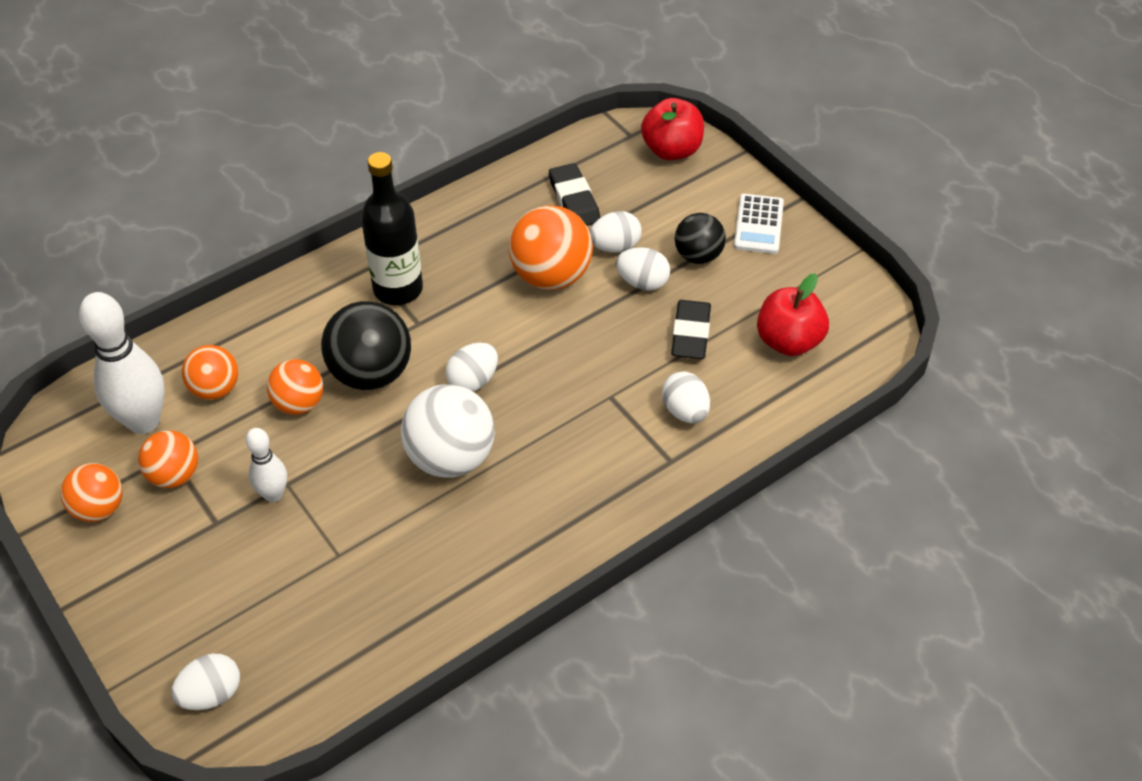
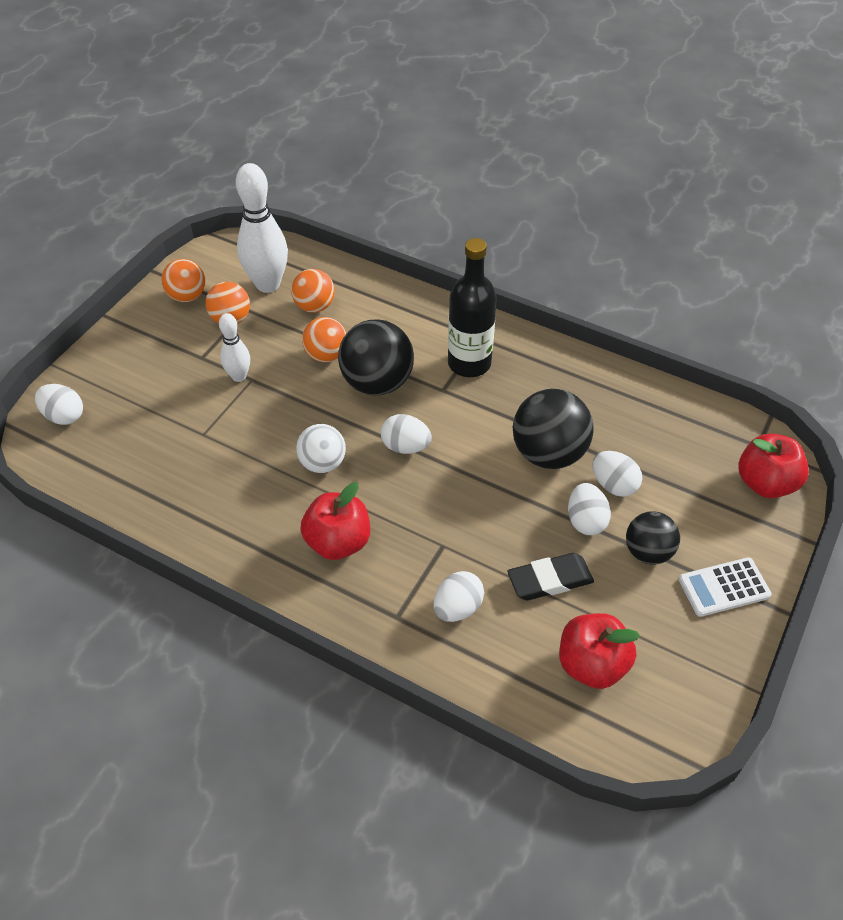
camera: 65 degrees right, 0 degrees up
(450, 457) = (322, 463): white ball -> white ball, size x0.62
(551, 276) = (548, 453): orange ball -> black ball
(559, 478) = (338, 542): none -> red apple
(574, 200) = (646, 435): black eraser -> none

